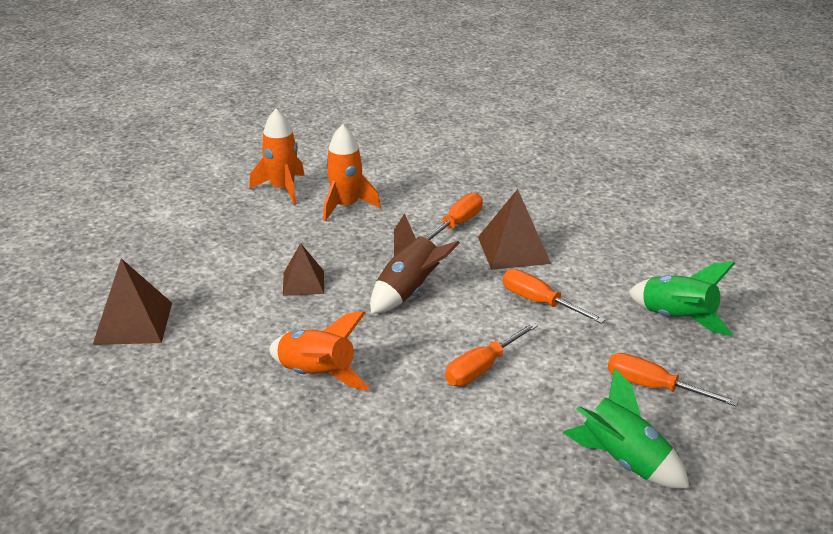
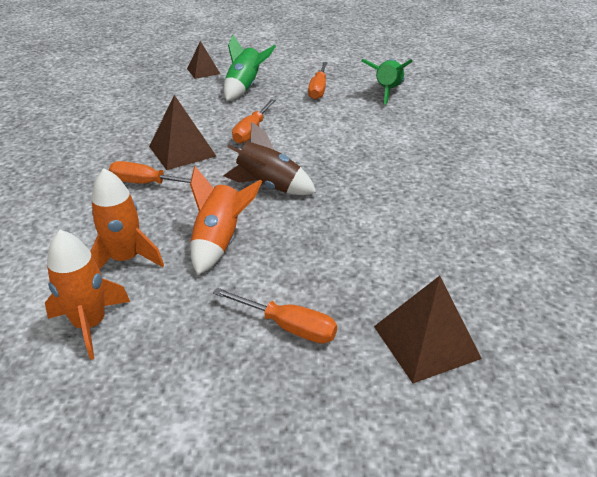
camera: 110 degrees left, 5 degrees up
(303, 283) = (287, 246): brown pyramid -> brown pyramid (203, 71)
(316, 375) = (405, 203): orange rocket -> orange rocket (219, 242)
(482, 368) = (343, 140): orange screwdriver -> orange screwdriver (288, 326)

